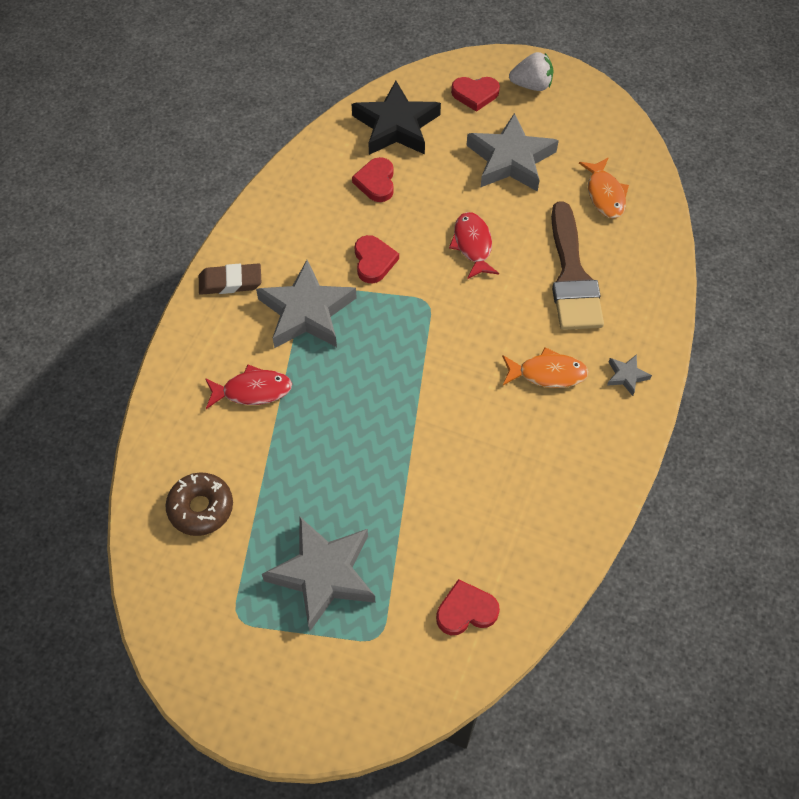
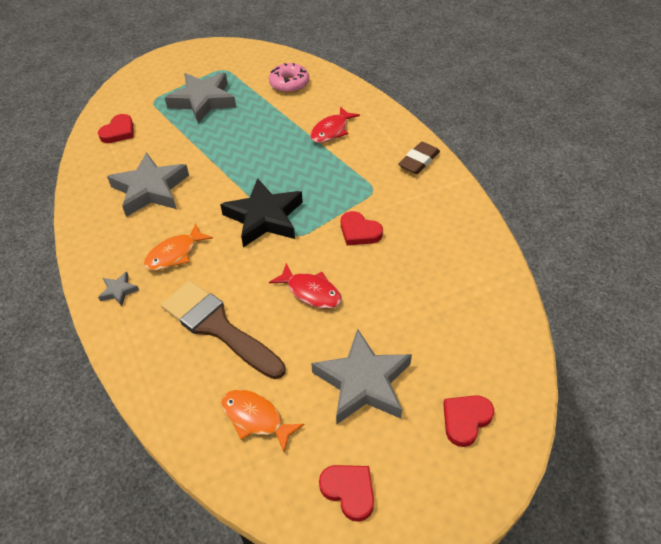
camera: 135 degrees right, 10 degrees down
(201, 508) = (289, 83): brown donut -> pink donut
(306, 312) = (357, 179): grey star -> grey star (150, 189)
(376, 182) = (429, 279): red heart -> red heart (349, 491)
(396, 126) = (479, 333): black star -> black star (264, 218)
(531, 85) = (435, 479): white strawberry -> none

